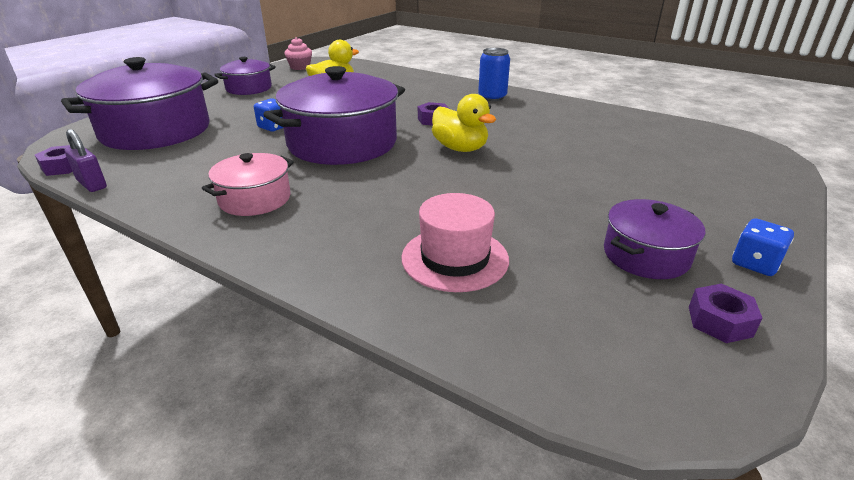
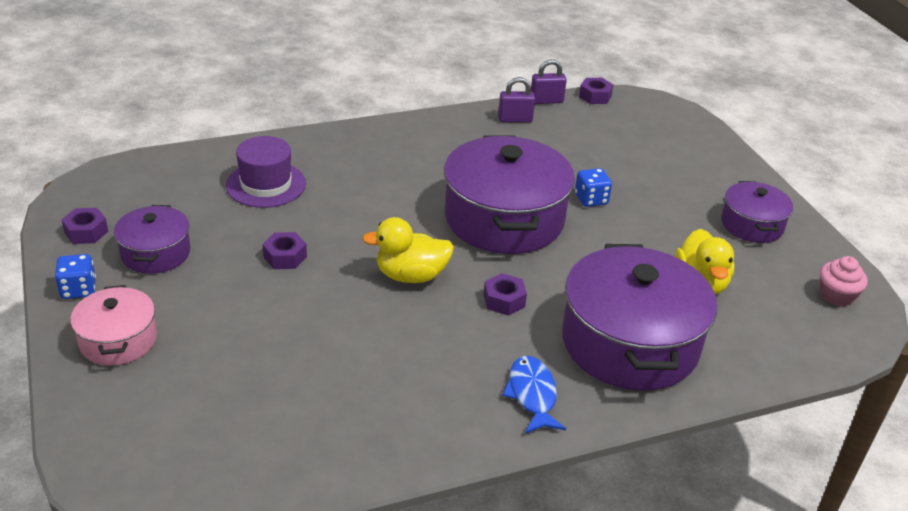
camera: 125 degrees right, 5 degrees up
(153, 186) = (515, 119): none -> purple padlock
(156, 131) = (644, 143): purple pot -> purple pot (630, 343)
(255, 199) = (442, 147): pink pot -> pink pot (118, 340)
(455, 258) = (266, 184): pink hat -> purple hat
(492, 97) = (532, 395): blue can -> blue fish
(528, 196) = (285, 257): none -> purple nut

